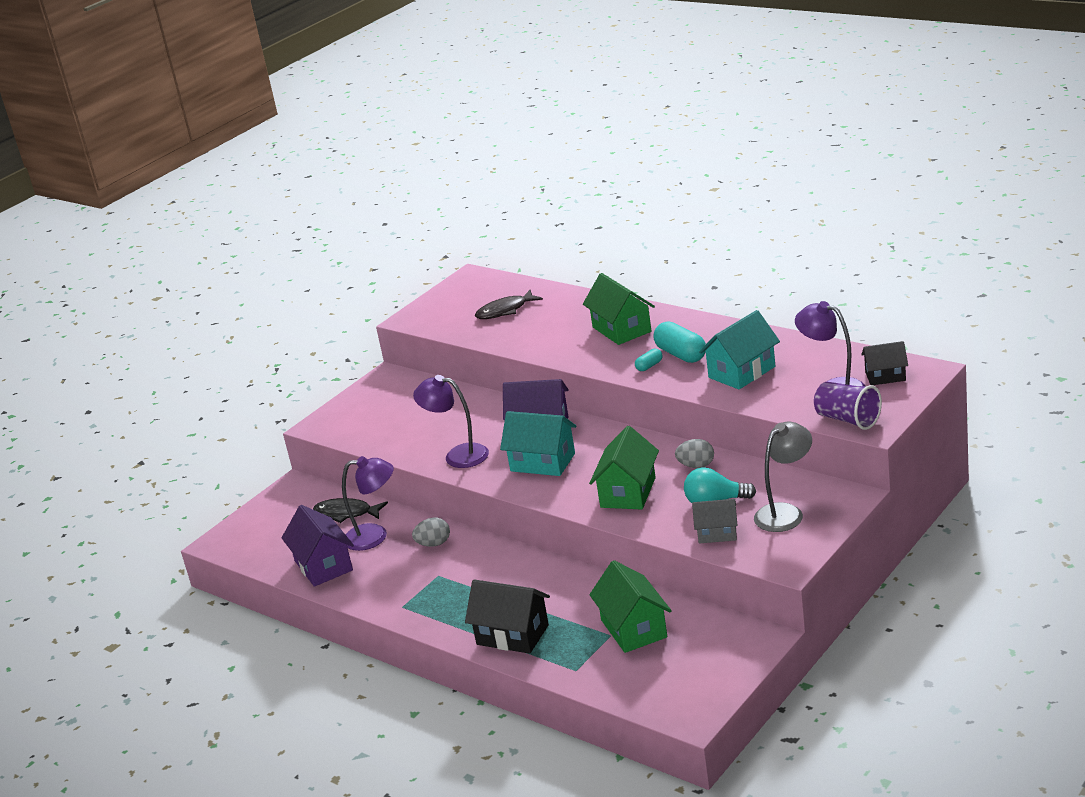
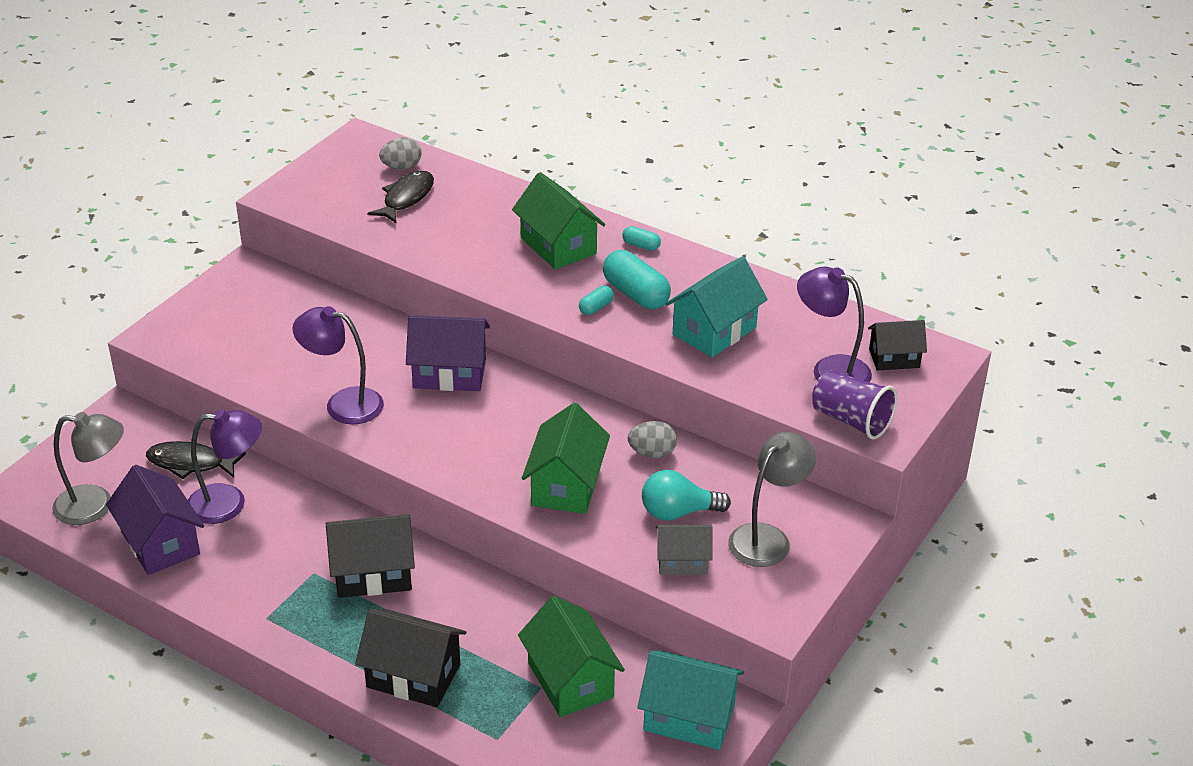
camera: 10 degrees left, 10 degrees up
(275, 546) = (95, 506): none -> grey lamp
(434, 544) = (307, 523): grey egg -> grey egg (401, 167)
(483, 572) = (373, 574): none -> black house
(505, 311) = (406, 198): black fish -> black fish turned 150 degrees clockwise
(542, 462) = (454, 426): turquoise house -> turquoise house (689, 717)
(686, 322) = (641, 245): none -> turquoise capsule

